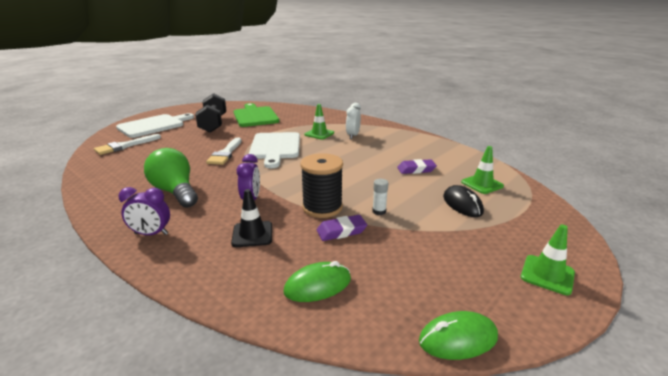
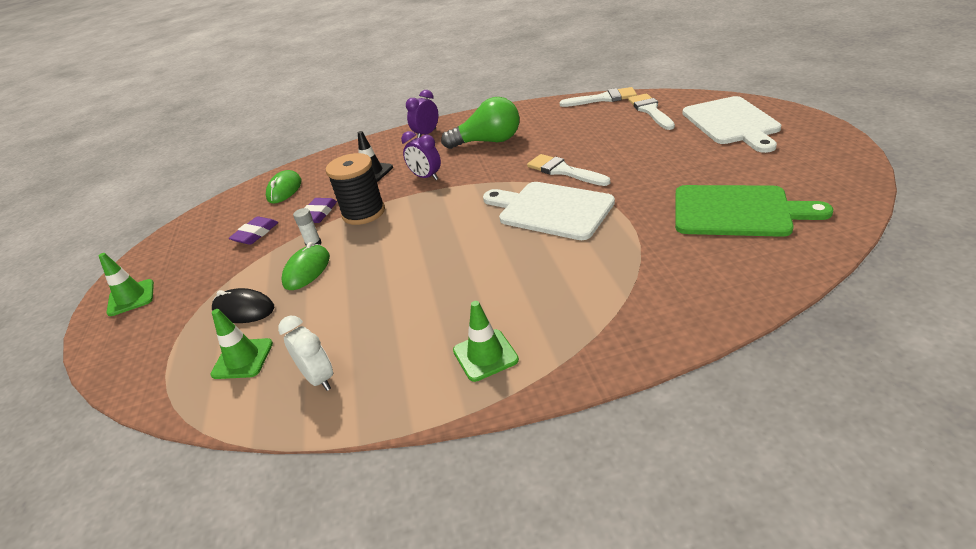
camera: 130 degrees right, 10 degrees up
(88, 165) = (603, 99): none -> white brush
(213, 124) = (710, 168): black dumbbell -> none
(319, 134) = (575, 264): green traffic cone -> green traffic cone (485, 355)
(353, 136) = (532, 301): white clock -> white clock (319, 378)
(416, 169) = (347, 315): purple eraser -> purple eraser (255, 234)
(458, 339) = (180, 226): green mouse -> green mouse (307, 270)

